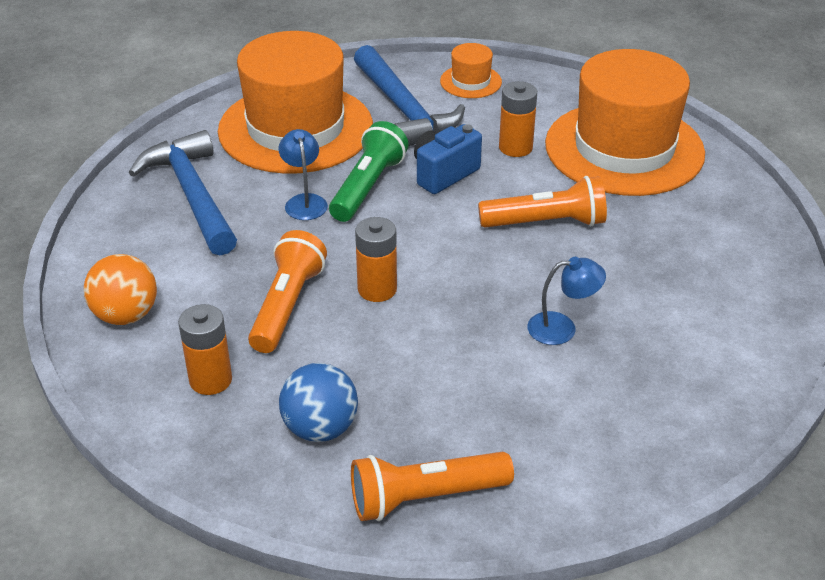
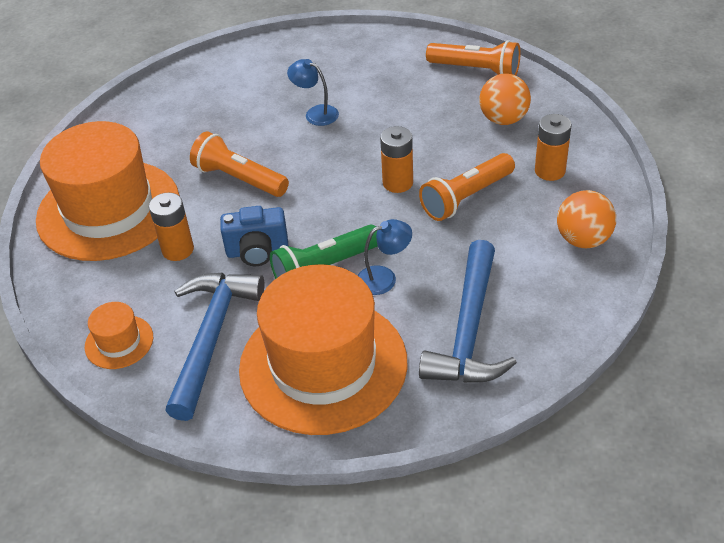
camera: 140 degrees left, 5 degrees up
(304, 201) = (384, 277): blue lamp -> blue lamp turned 135 degrees counterclockwise
(320, 428) = (503, 119): blue ball -> orange ball

